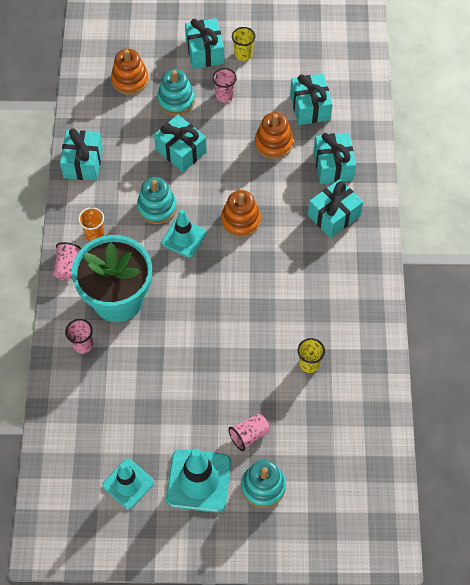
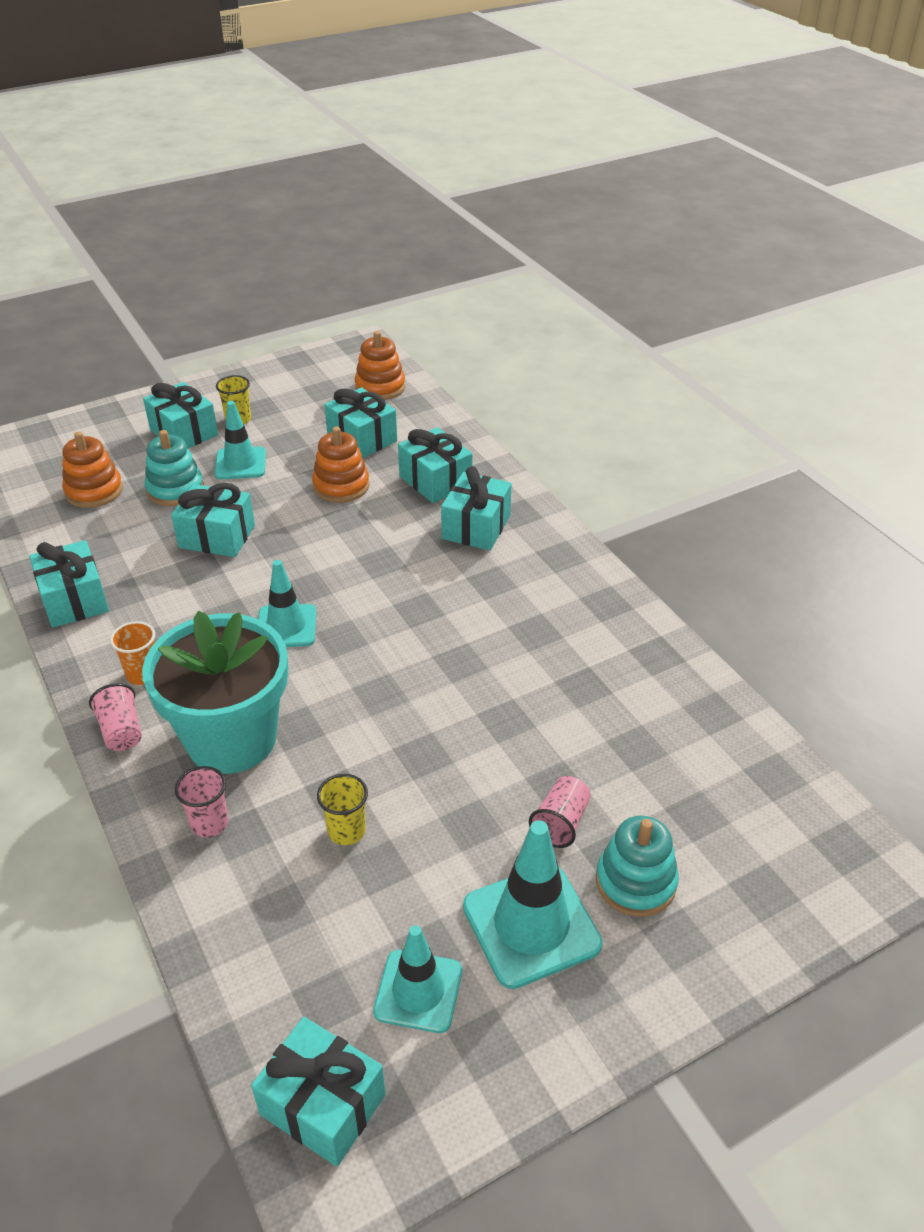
camera: 30 degrees left, 20 degrees down
(59, 511) = (323, 1104): none -> turquoise gift
(157, 207) = (222, 608): turquoise stacking toy -> none
(224, 95) = (240, 464): pink cup -> turquoise traffic cone
(240, 220) = (355, 577): orange stacking toy -> orange stacking toy (380, 387)
(309, 364) = (574, 695): yellow cup -> yellow cup (346, 831)

